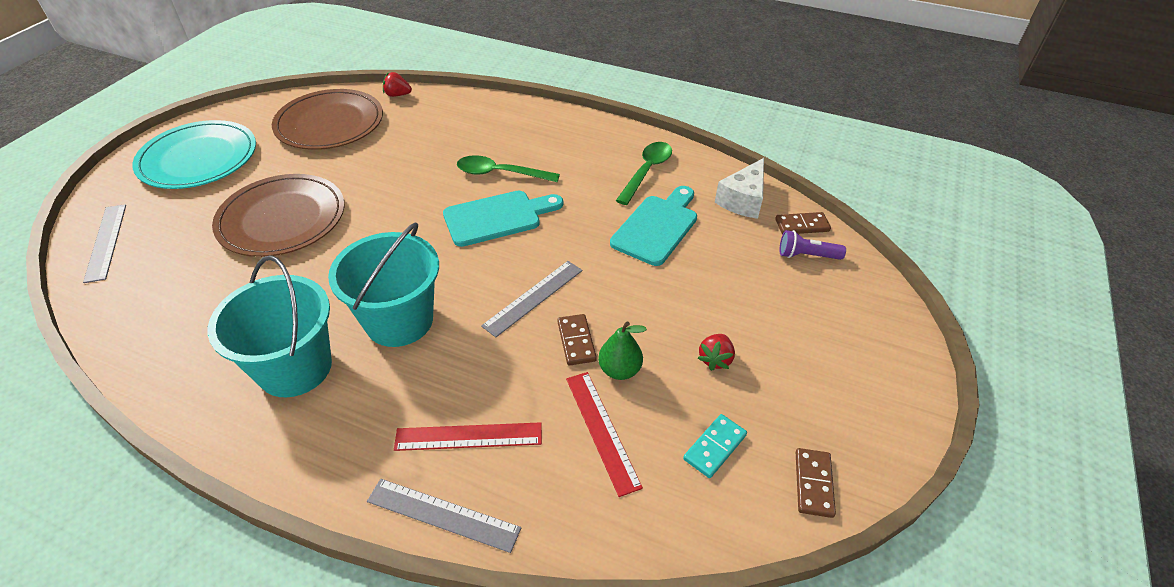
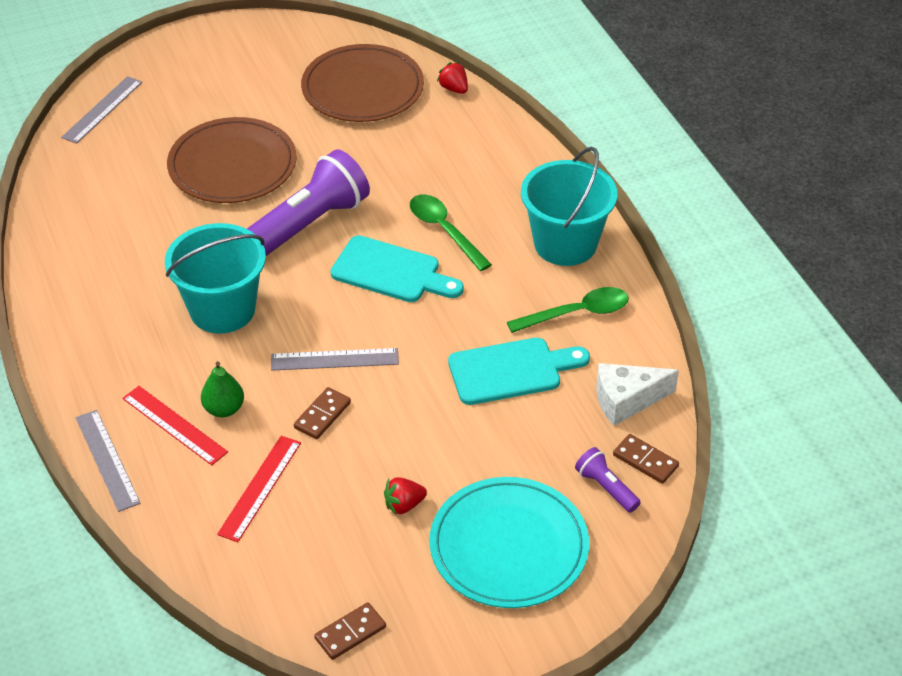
camera: 45 degrees right, 0 degrees up
(198, 158) = (229, 65): turquoise plate -> turquoise plate (509, 546)
(295, 368) = (123, 297): turquoise bucket -> turquoise bucket (565, 244)
(396, 223) = (308, 224): none -> purple flashlight
(619, 370) = (325, 458): green pear -> green pear (224, 409)
(714, 447) = (318, 558): turquoise domino -> none

